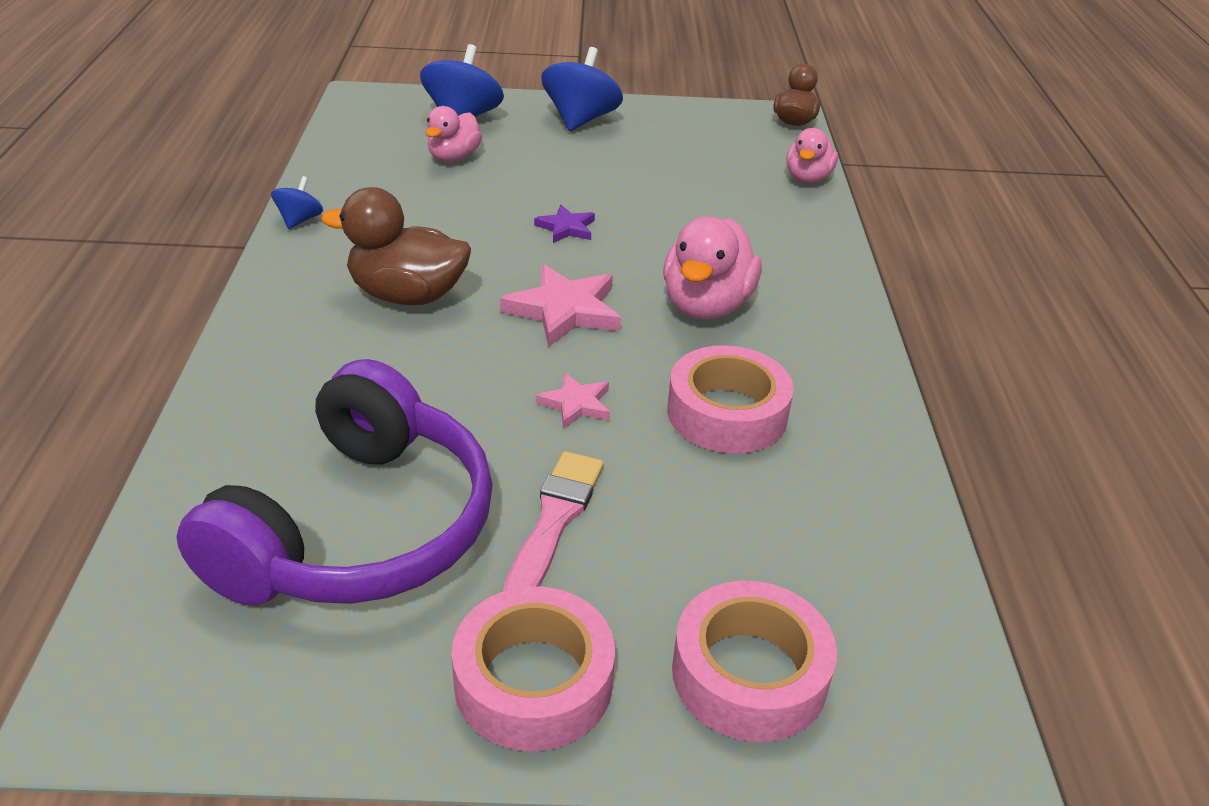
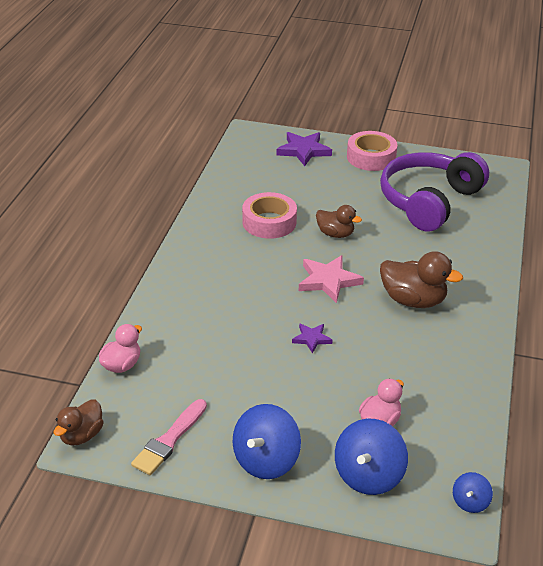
camera: 165 degrees left, 0 degrees up
(299, 220) = (485, 366): blue spinning top -> blue spinning top (470, 502)
(554, 520) = (355, 194): pink brush -> pink brush (169, 440)
(576, 404) = (335, 234): pink star -> brown duck
(706, 305) = (250, 274): pink duck -> none
(749, 674) = (303, 151): pink tape -> purple star

